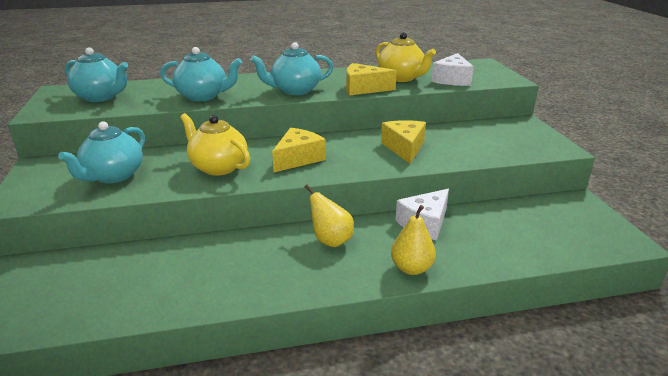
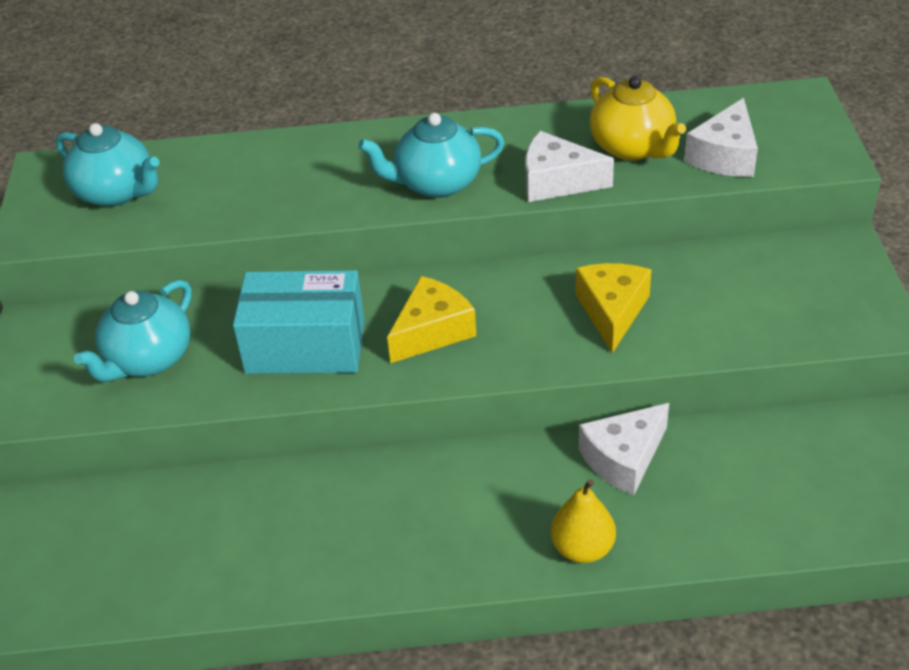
camera: 10 degrees right, 15 degrees up
(203, 96) = (281, 196): turquoise teapot -> none
(218, 167) = (305, 346): yellow teapot -> turquoise box
(330, 240) = (471, 485): yellow pear -> none
(363, 89) = (557, 182): yellow cheese -> white cheese

